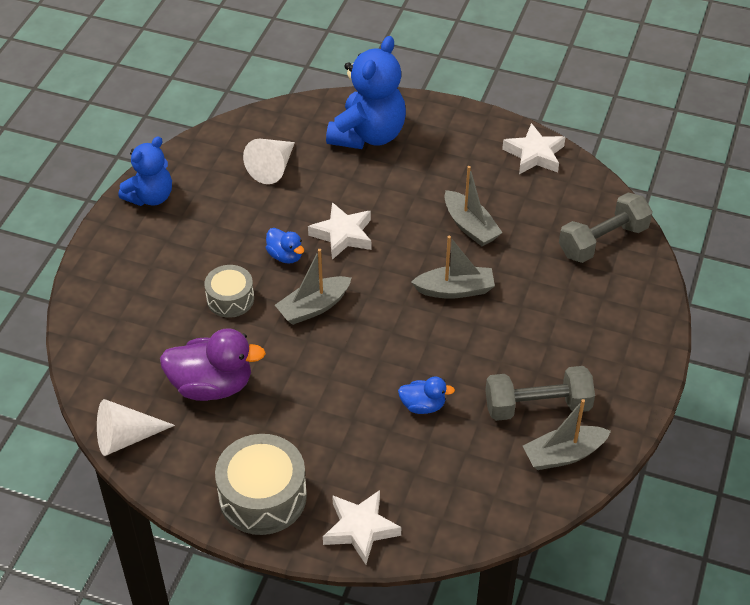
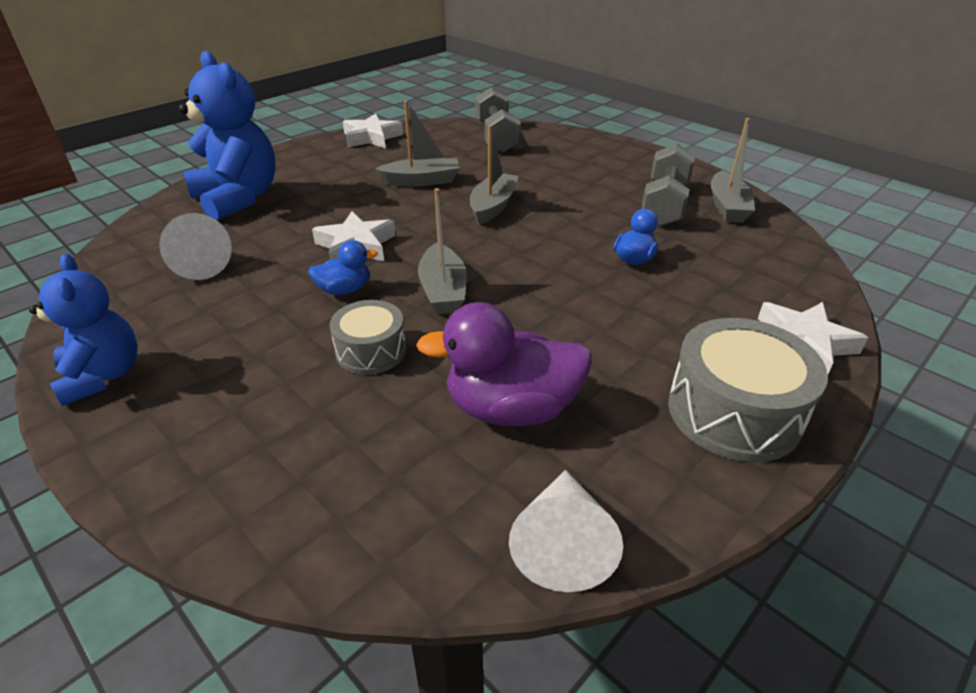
camera: 65 degrees left, 10 degrees down
(212, 385) = (511, 408): purple duck -> purple duck turned 120 degrees counterclockwise

